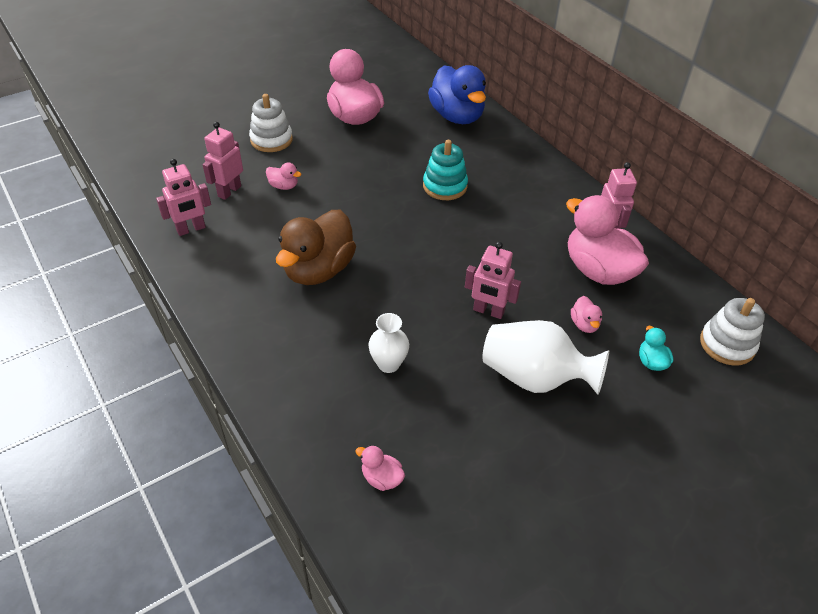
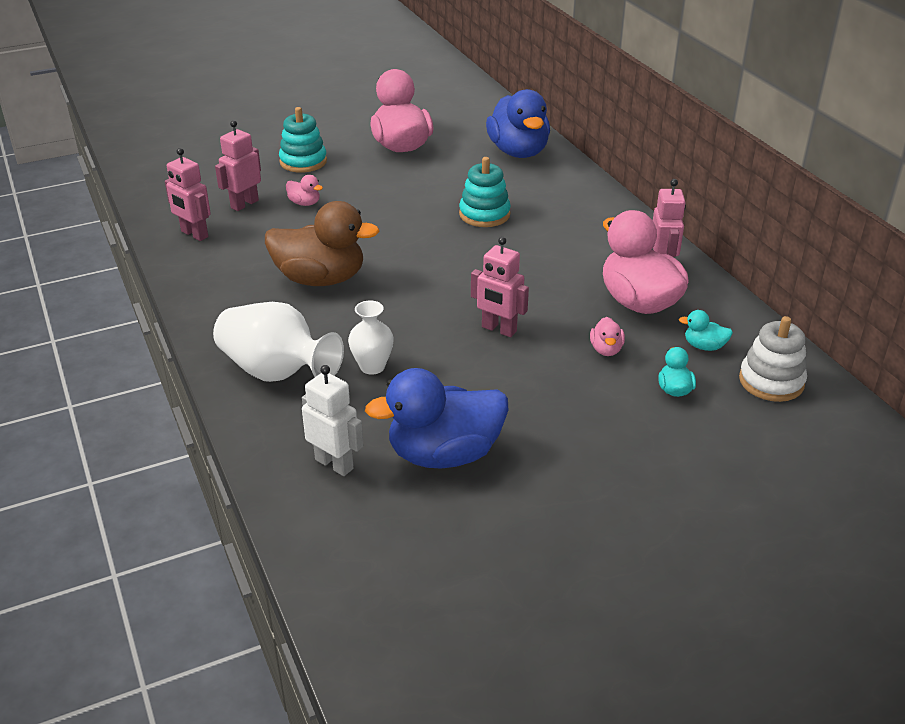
camera: 10 degrees right, 10 degrees down
(191, 229) = (194, 234): pink robot -> pink robot turned 60 degrees clockwise
(271, 140) = (303, 162): white stacking toy -> turquoise stacking toy
(318, 270) = (320, 279): brown duck -> brown duck turned 120 degrees counterclockwise
(381, 478) = (334, 464): pink duck -> white robot
(476, 455) = (444, 454): none -> blue duck
(534, 377) = (533, 392): white vase -> white vase (277, 372)
(663, 312) = (704, 346): none -> turquoise duck

